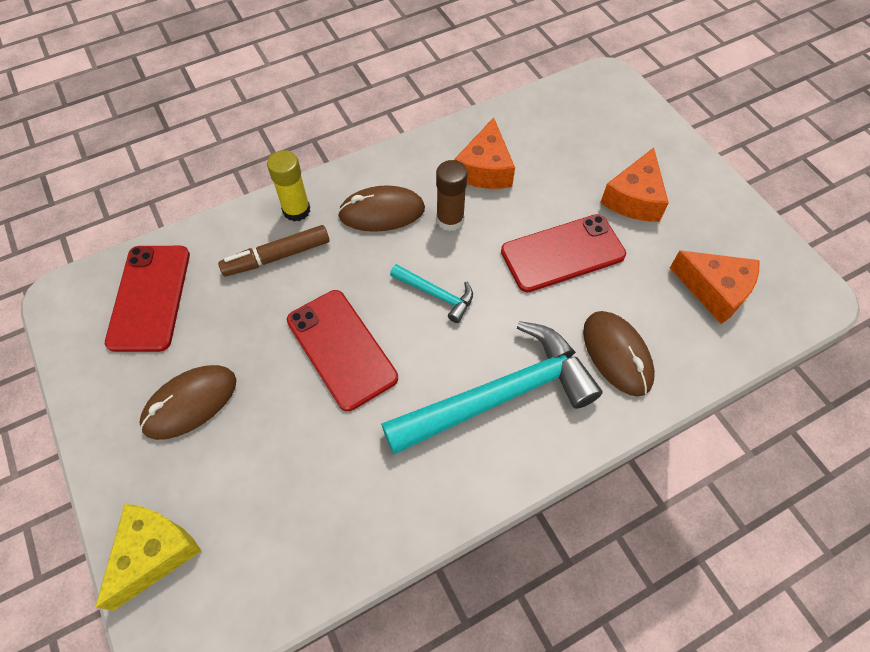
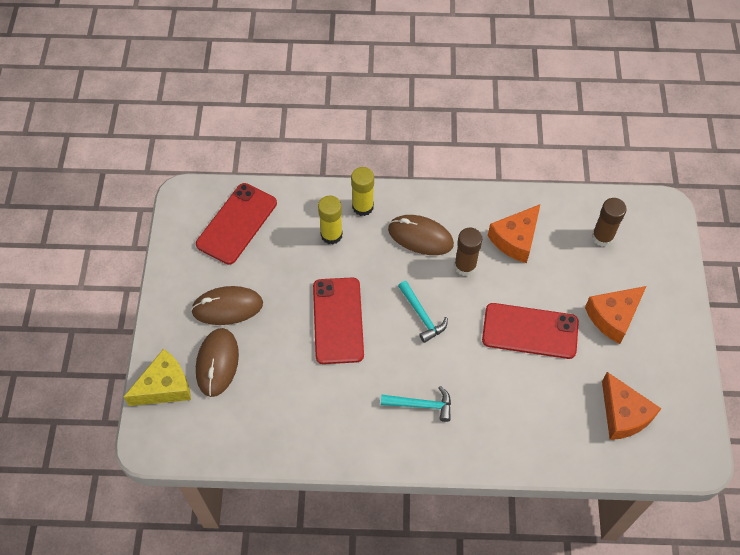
camera: 30 degrees right, 0 degrees up
(277, 256) = (331, 235): brown marker -> yellow glue stick
(499, 396) = (421, 405): turquoise hammer -> turquoise hammer, size x0.45
(569, 128) = (602, 237): none -> brown glue stick
(617, 354) = (519, 420): brown mouse -> brown mouse (217, 363)

